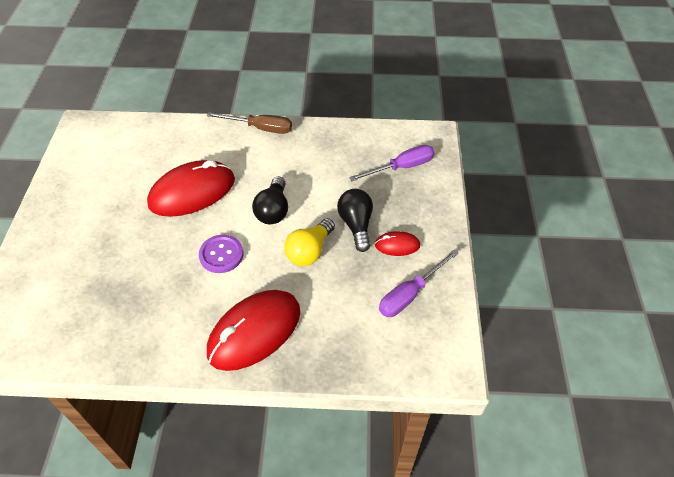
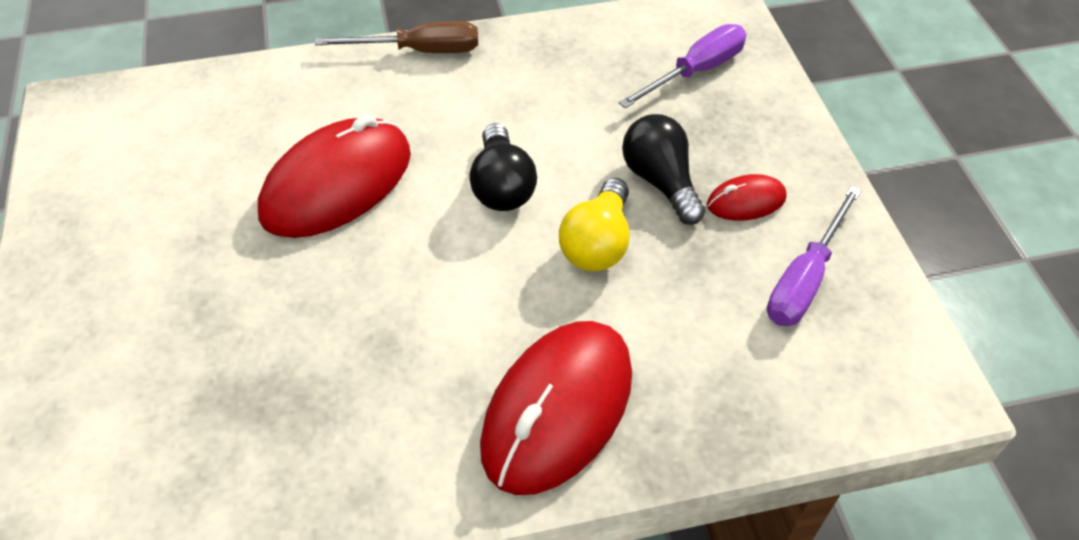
camera: 15 degrees left, 0 degrees up
(221, 255) = (437, 284): purple button -> none

